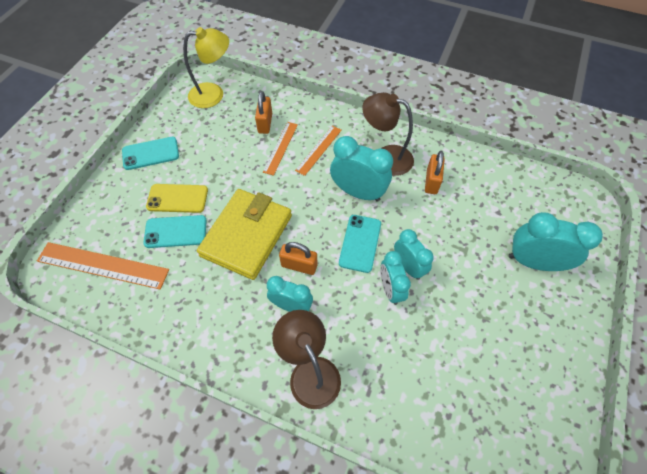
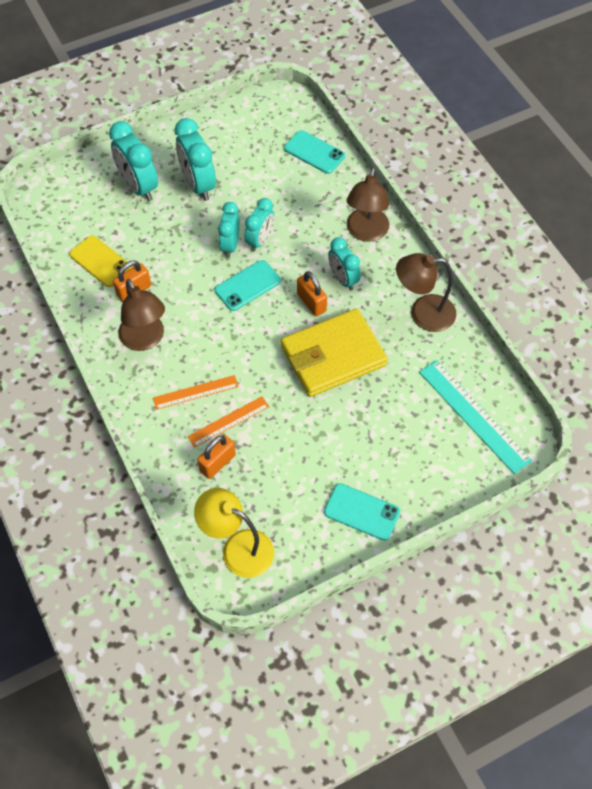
camera: 140 degrees left, 0 degrees up
(103, 265) = (474, 415): orange ruler -> turquoise ruler
(175, 232) = (392, 403): turquoise phone -> turquoise phone (314, 152)
(177, 198) = (368, 436): yellow phone -> yellow phone (100, 261)
(198, 324) = (423, 313): none -> brown lamp
(358, 192) = (204, 326): turquoise clock -> turquoise clock (198, 185)

